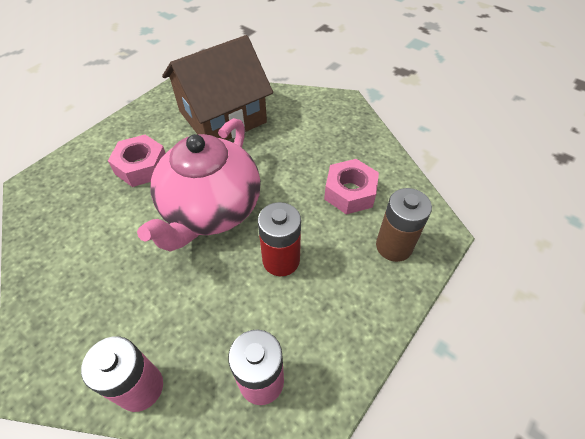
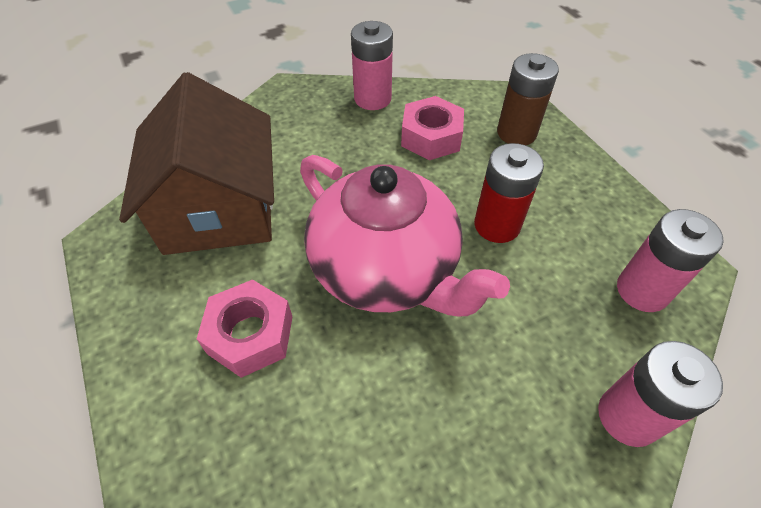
camera: 65 degrees left, 0 degrees up
(367, 146) = (372, 99): none -> pink battery

